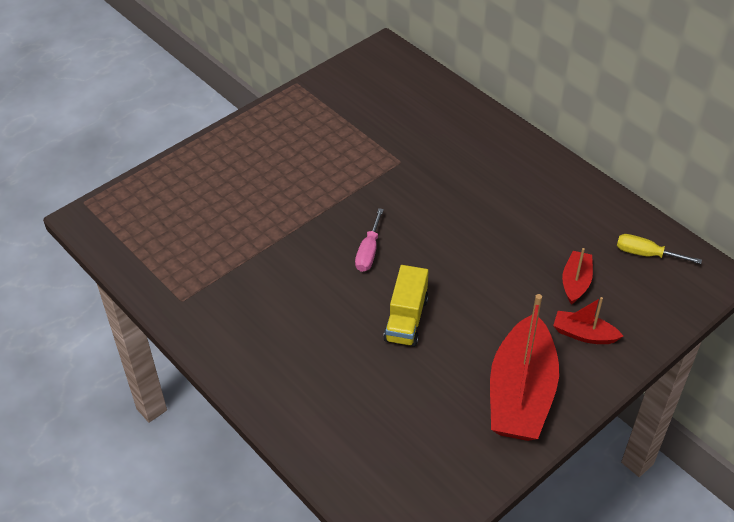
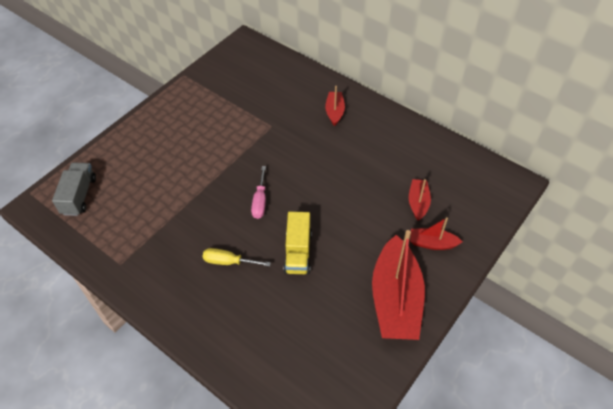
camera: 10 degrees left, 5 degrees up
(143, 214) = (79, 196): none -> grey truck
(487, 154) = (334, 112): none -> red boat
(646, 254) = (464, 173): yellow screwdriver -> yellow screwdriver (229, 262)

